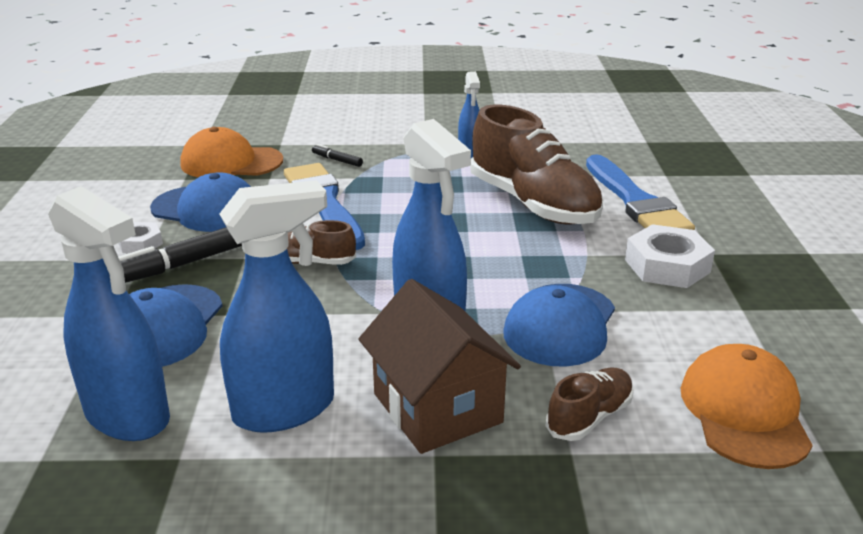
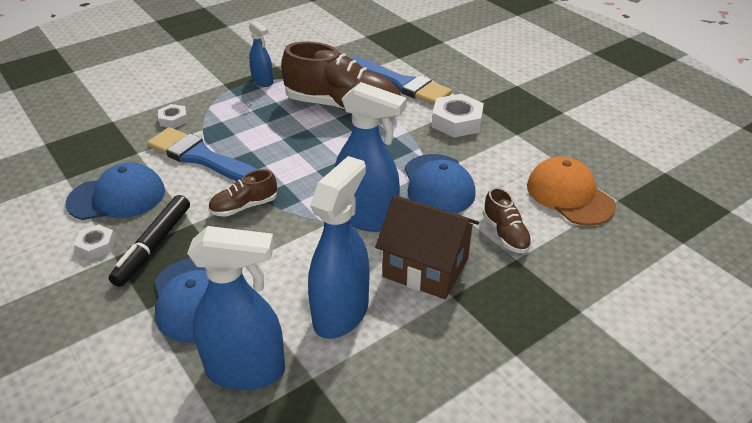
camera: 35 degrees left, 10 degrees up
(231, 162) = (90, 150): orange cap -> none
(337, 160) = (173, 120): black marker -> white nut
(589, 417) = (505, 234): brown shoe -> brown shoe turned 150 degrees clockwise

